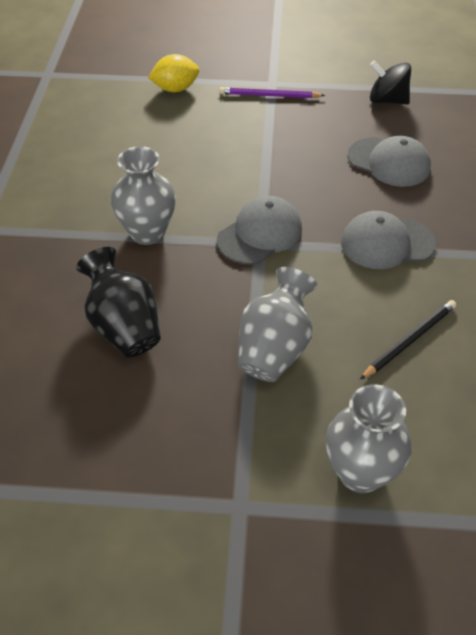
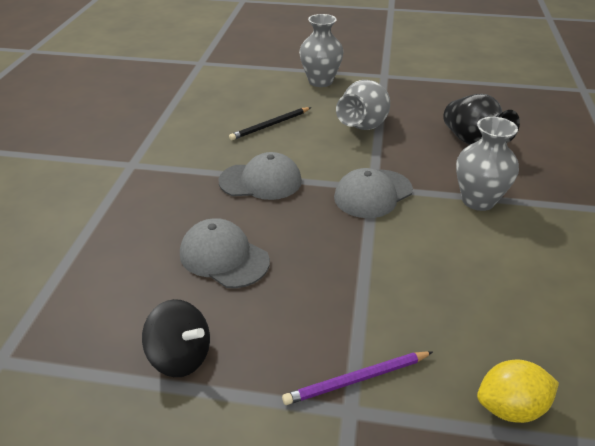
camera: 175 degrees left, 10 degrees down
(269, 96) = (356, 380): purple pencil -> purple pencil turned 150 degrees clockwise

